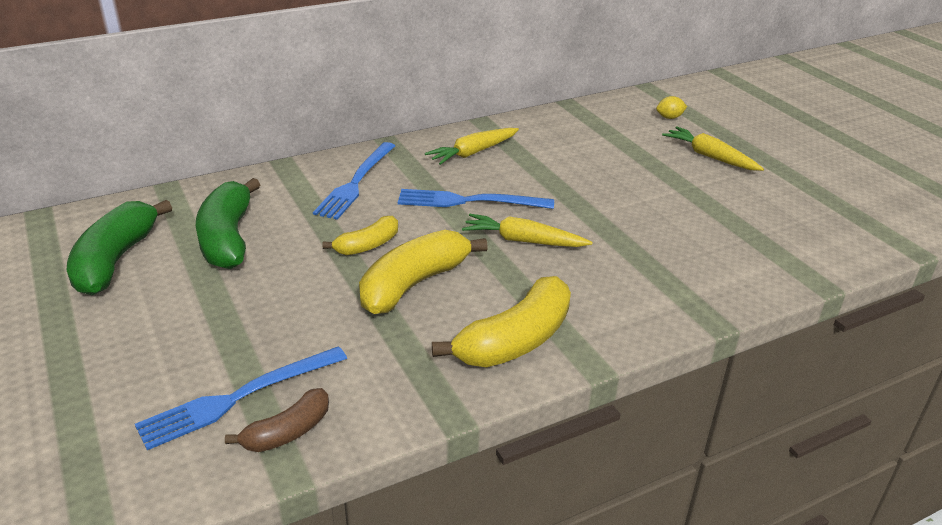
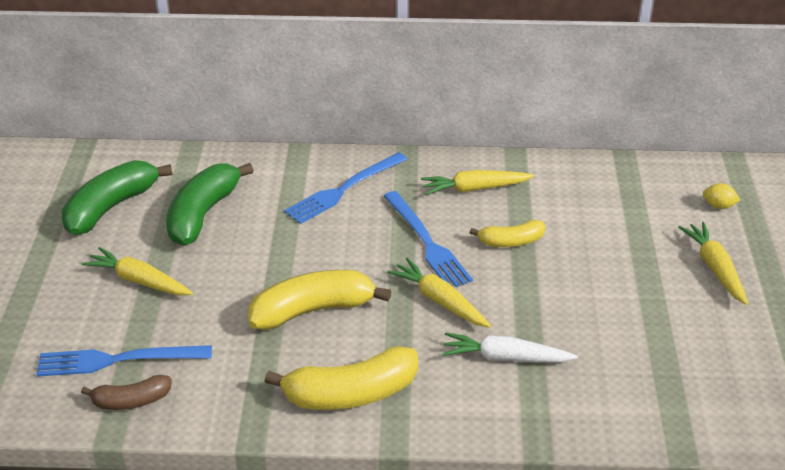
camera: 30 degrees right, 5 degrees up
(203, 316) = (139, 281): none -> yellow carrot
(367, 245) = (305, 259): yellow banana -> yellow banana (510, 241)
(469, 201) = (426, 242): blue fork -> blue fork turned 150 degrees counterclockwise
(621, 265) = (505, 357): none -> white carrot

